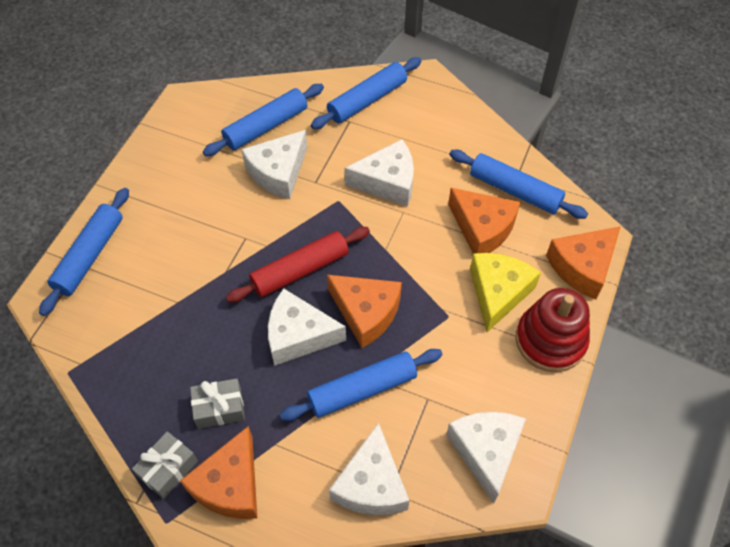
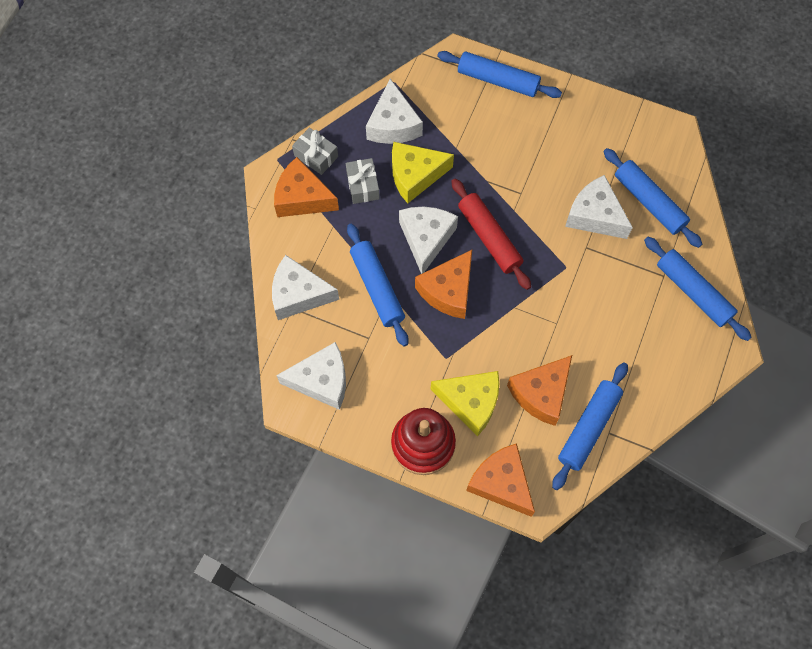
camera: 90 degrees right, 10 degrees up
(211, 347) = (415, 175): none -> yellow cheese
(387, 182) = (590, 310): white cheese -> white cheese (393, 124)

